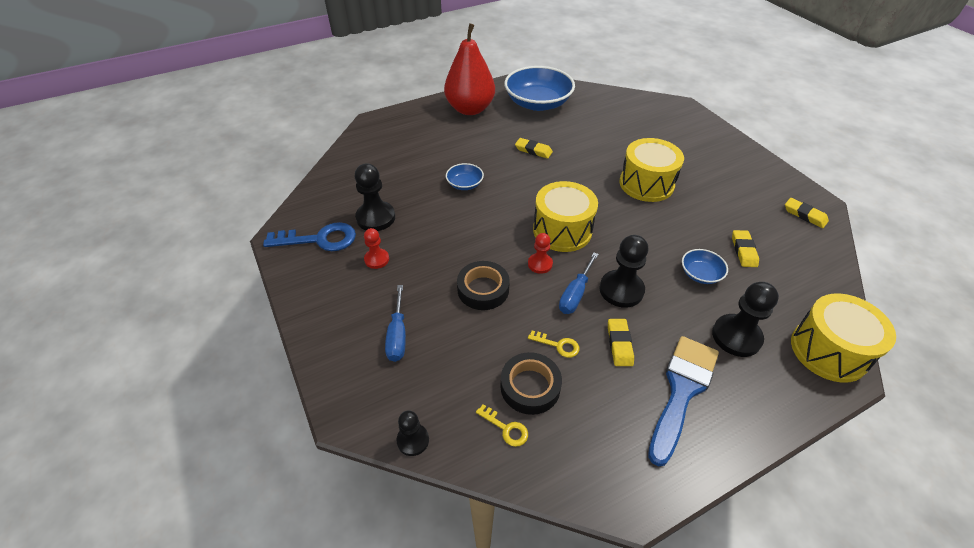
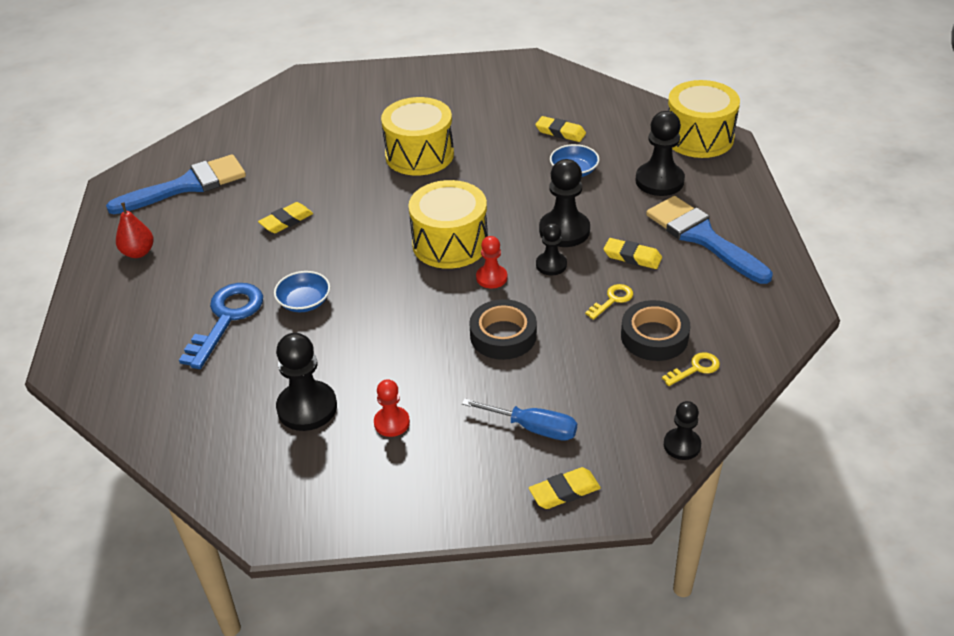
camera: 65 degrees left, 5 degrees down
(319, 239) = (310, 479): blue key -> blue key (227, 318)
(470, 109) = (138, 252): red pear -> red pear, size x0.44
(538, 103) = (187, 185): blue bowl -> blue brush
(575, 294) = (551, 265): blue screwdriver -> black pawn
(804, 215) = (538, 77): yellow eraser -> yellow eraser (564, 491)

